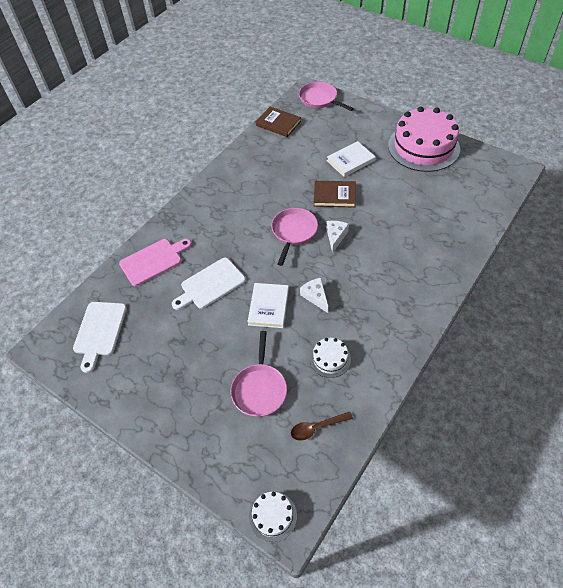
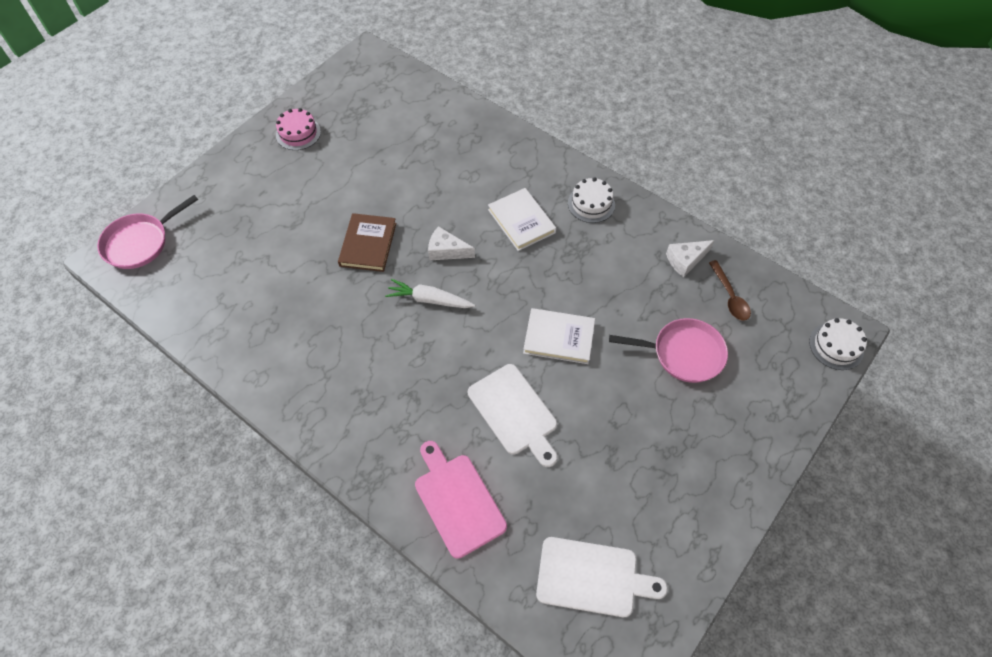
camera: 90 degrees left, 5 degrees up
(278, 123) = (179, 306): brown book -> none
(294, 232) = (429, 299): pink pan -> white carrot
(315, 296) = (546, 282): white cheese -> white cheese (685, 260)
(330, 359) = (639, 275): white cake -> white cake (591, 204)
(350, 160) = (301, 218): white book -> white book (521, 221)
(423, 147) = (298, 133): pink cake -> pink cake, size x0.44

